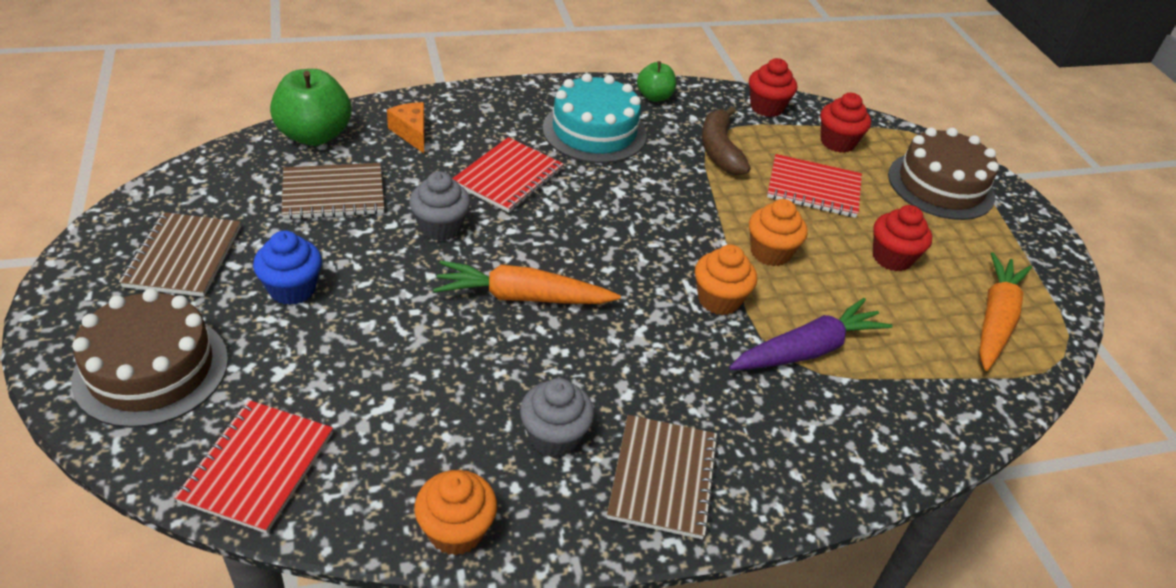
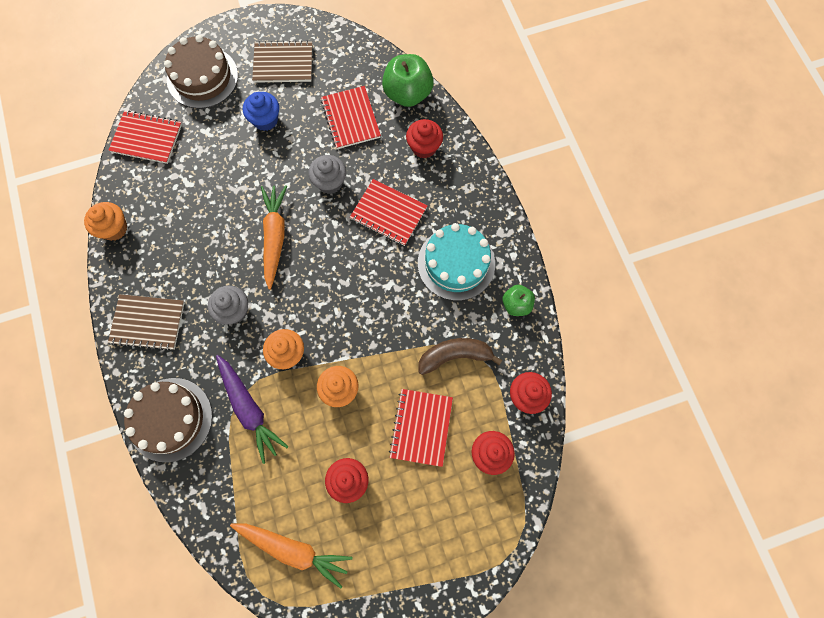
camera: 90 degrees right, 30 degrees up
(333, 194) = (350, 119): brown notebook -> red notebook
(411, 133) = (424, 147): orange cheese -> red cupcake
(554, 437) = (172, 266): grey cupcake -> grey cupcake (234, 311)
(940, 185) = (448, 538): brown cake -> brown cake (170, 419)

